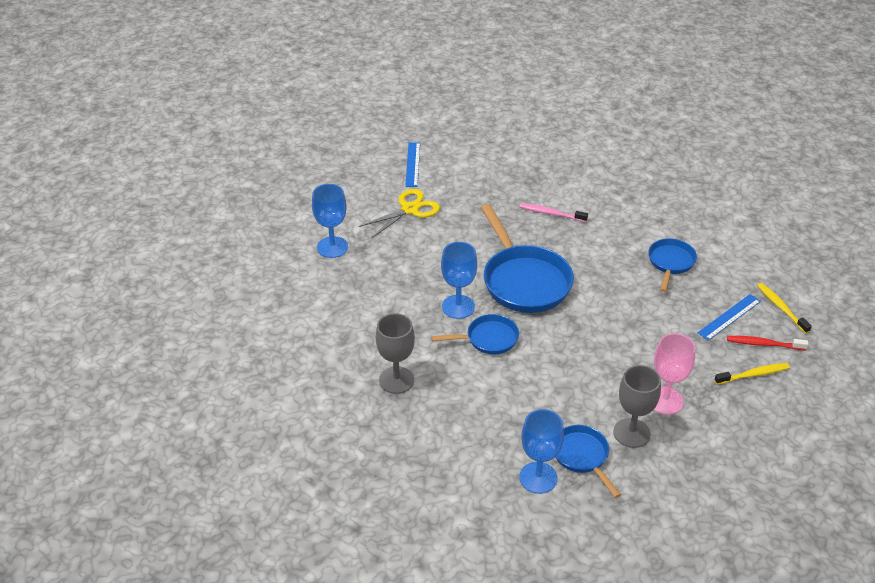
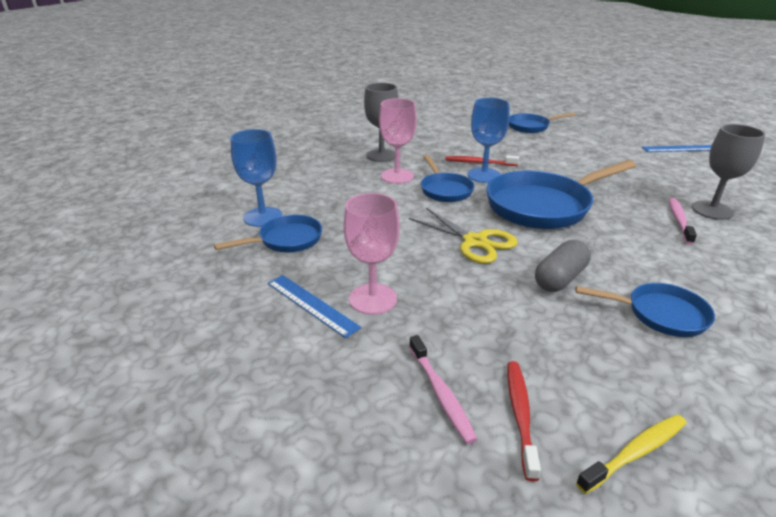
camera: 85 degrees right, 10 degrees down
(332, 247) = (530, 126): blue goblet -> blue pan
(410, 209) = (609, 150): yellow scissors -> yellow scissors (475, 242)
(427, 305) = (479, 163): none -> red toothbrush
(453, 371) = (397, 176): none -> pink goblet
(631, 433) = (318, 272): grey goblet -> grey goblet (712, 210)
(633, 297) = (560, 278): none -> grey capsule
(729, 317) = (569, 373): blue ruler -> blue ruler (311, 304)
(753, 374) = (441, 393): yellow toothbrush -> pink toothbrush

